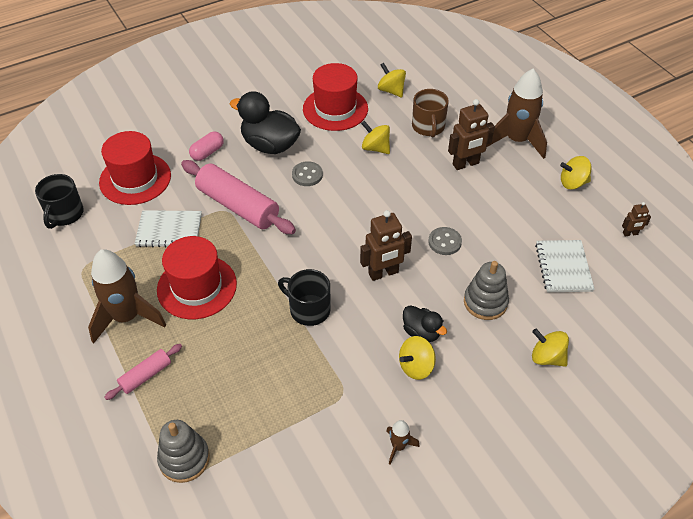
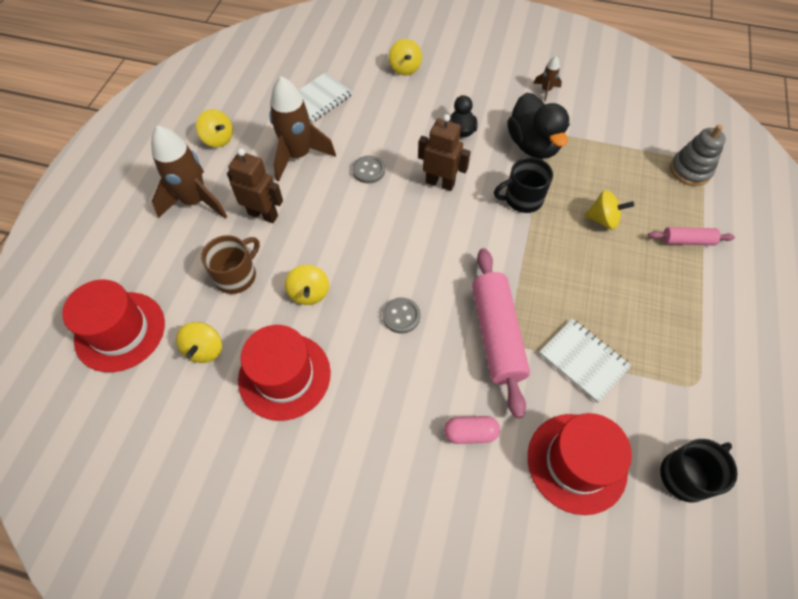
camera: 135 degrees left, 10 degrees up
(127, 317) = (677, 299): brown rocket -> brown rocket (298, 156)
(197, 287) = (597, 282): red hat -> red hat (120, 331)
(270, 145) = (398, 384): black duck -> black duck (533, 145)
(309, 309) = (522, 199): black mug -> black mug turned 90 degrees clockwise
(416, 366) = (488, 116): yellow spinning top -> yellow spinning top (603, 219)
(485, 302) = (397, 117): grey stacking toy -> none
(630, 234) = (246, 85): brown robot -> none

